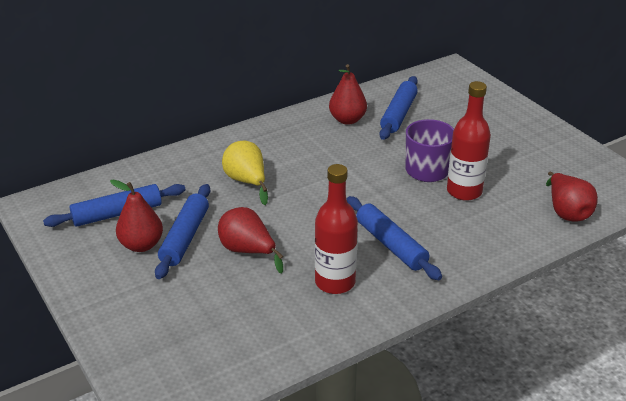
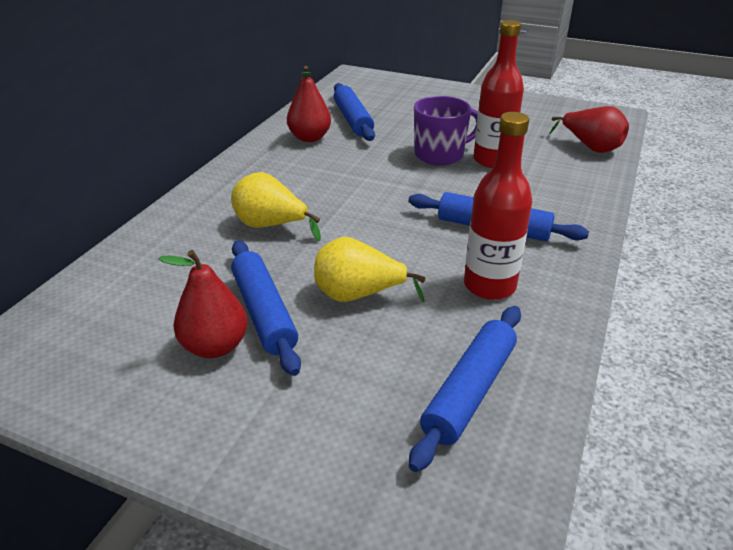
camera: 35 degrees left, 0 degrees up
(117, 213) = (138, 323): blue rolling pin -> blue rolling pin (469, 391)
(248, 251) = (358, 295): red pear -> yellow pear

